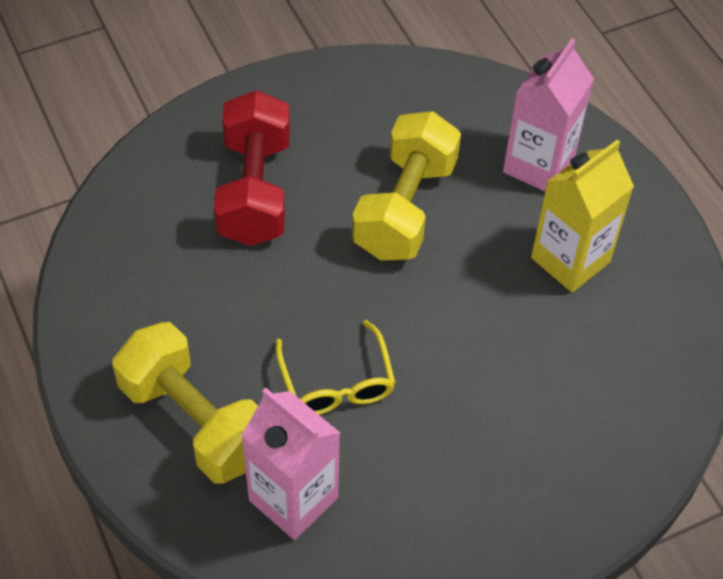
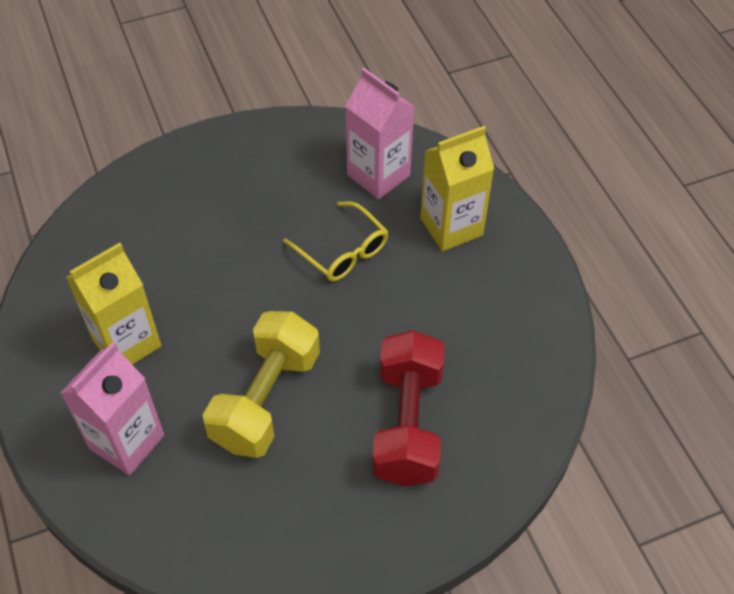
camera: 175 degrees left, 0 degrees up
(194, 421) = (451, 227): yellow dumbbell -> yellow carton
(336, 381) = (342, 251): yellow glasses -> yellow glasses turned 150 degrees clockwise

